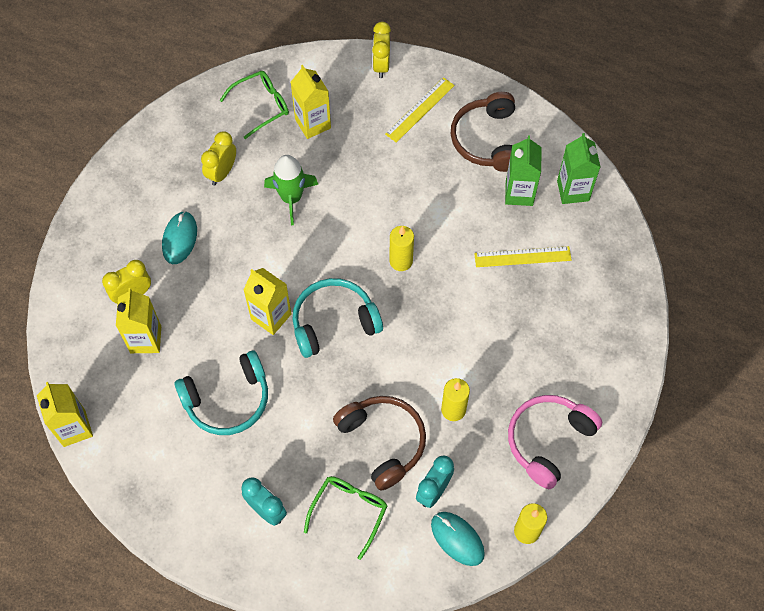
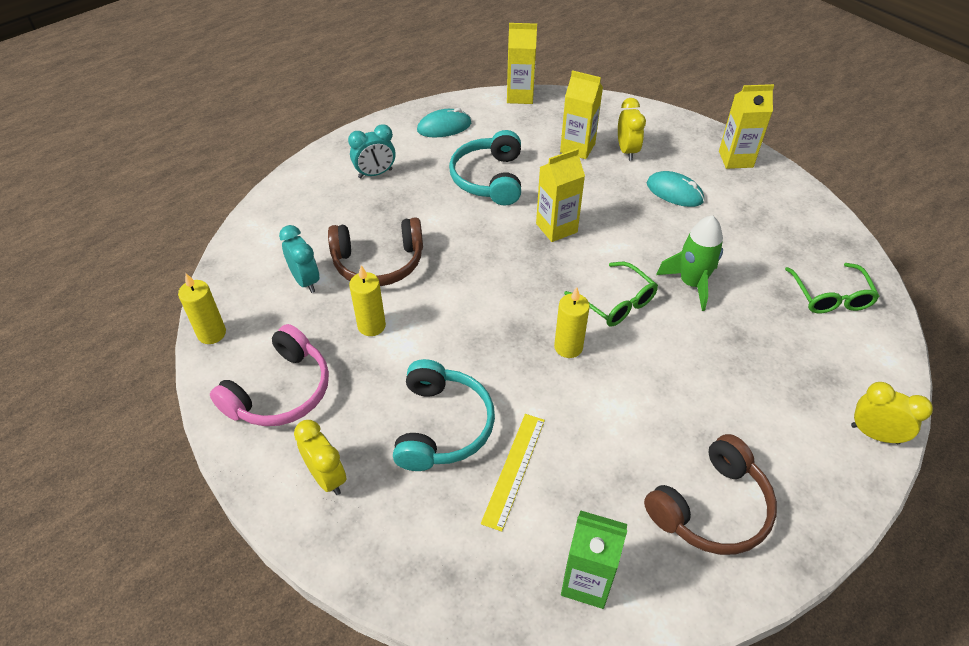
camera: 115 degrees right, 15 degrees down
(222, 172) = (745, 241): yellow clock -> yellow clock (327, 477)
(313, 124) = (792, 333): yellow carton -> yellow carton (735, 159)
(333, 322) = (525, 269): turquoise headphones -> turquoise headphones (442, 426)
(349, 511) = (334, 220): green glasses -> green glasses (616, 302)
(420, 109) = (787, 449): yellow ruler -> none
(457, 539) = (250, 280): turquoise mouse -> turquoise mouse (444, 127)
(487, 140) = (712, 508): brown headphones -> brown headphones turned 120 degrees clockwise
(519, 193) = (610, 509): green carton -> none
(548, 440) = (281, 391): pink headphones -> pink headphones turned 60 degrees clockwise

